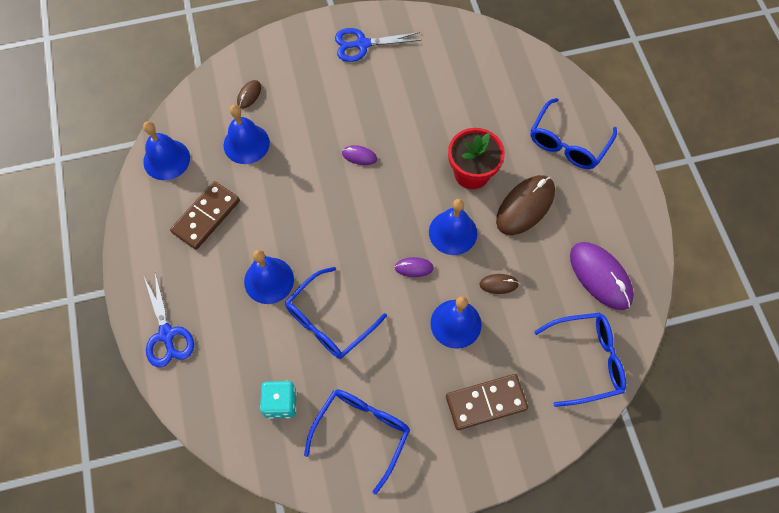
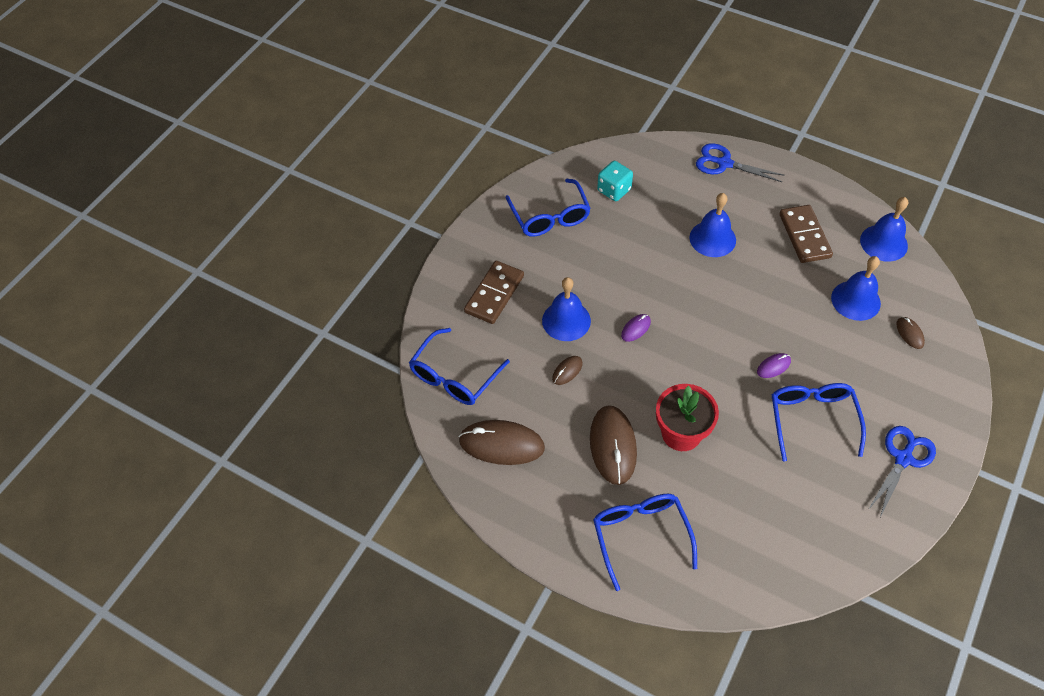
camera: 135 degrees right, 10 degrees down
(329, 321) = (645, 250): blue glasses -> blue glasses (812, 419)
(453, 232) = (640, 376): blue bell -> none
(600, 276) = (501, 444): purple mouse -> brown mouse

